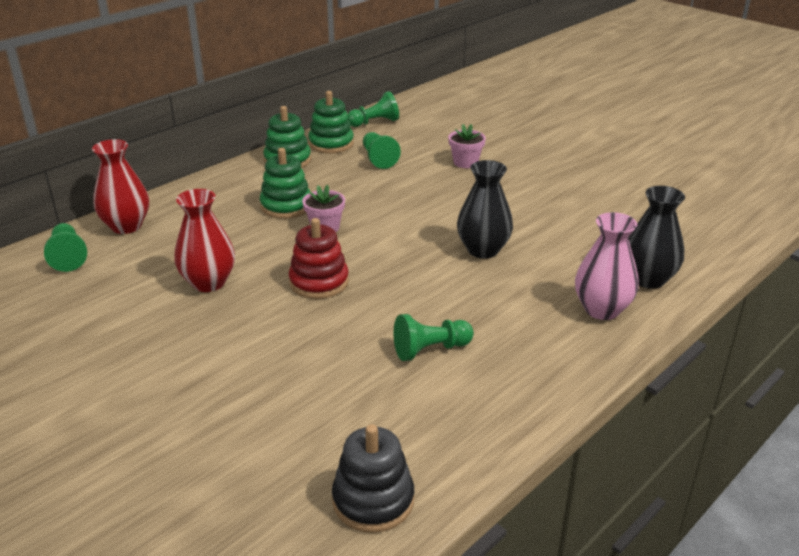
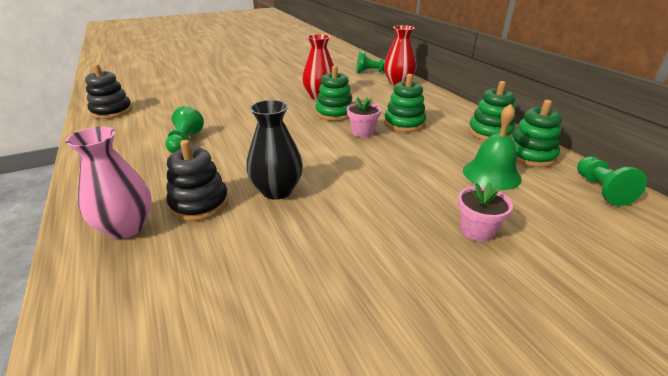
camera: 110 degrees right, 0 degrees up
(274, 257) = (334, 113): none -> green stacking toy
(319, 282) = (292, 122): red stacking toy -> none
(378, 159) = (491, 174): green pawn -> green bell
(537, 284) = (199, 204): none -> black stacking toy
(648, 279) = (123, 284): black vase -> none

